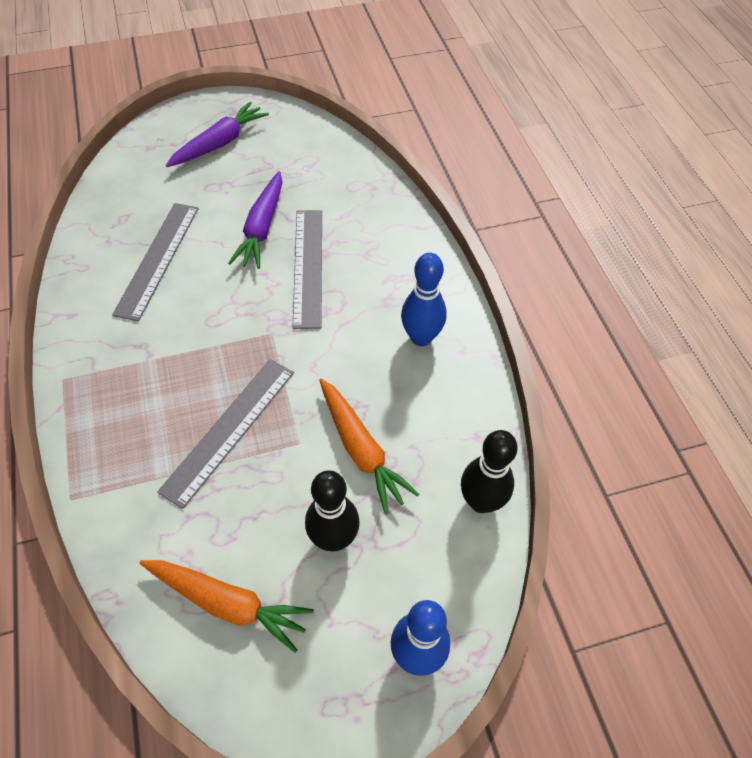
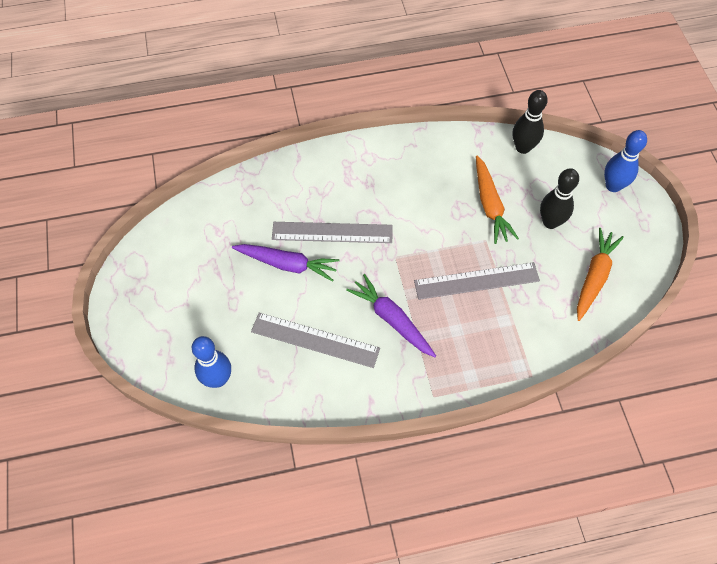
camera: 85 degrees left, 5 degrees up
(220, 143) = (175, 300): purple carrot -> purple carrot (391, 319)
(229, 430) = (476, 281): grey ruler -> grey ruler turned 45 degrees counterclockwise
(361, 450) = (490, 205): orange carrot -> orange carrot turned 105 degrees clockwise
(421, 337) = (402, 167): blue bowling pin -> blue bowling pin (218, 379)

